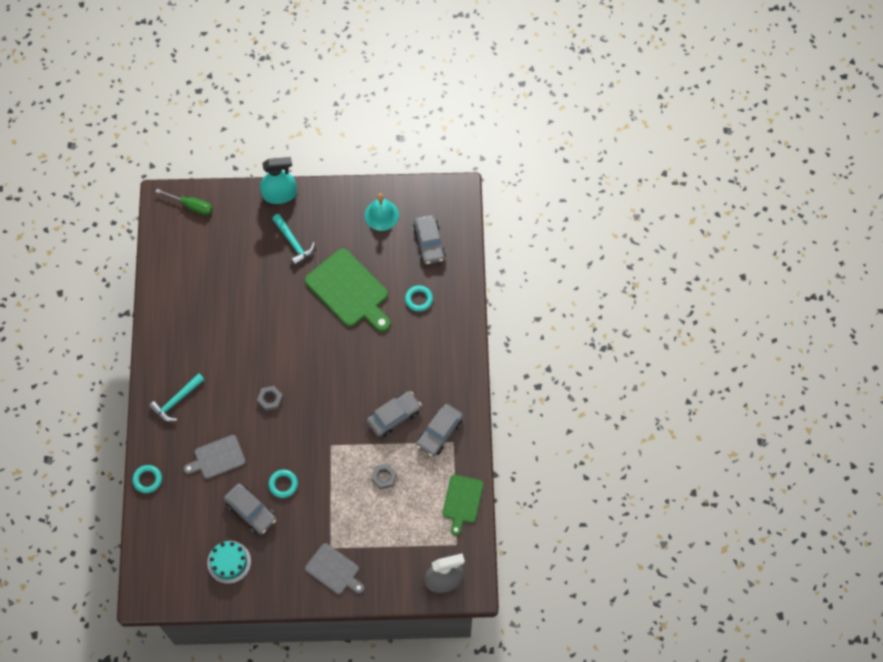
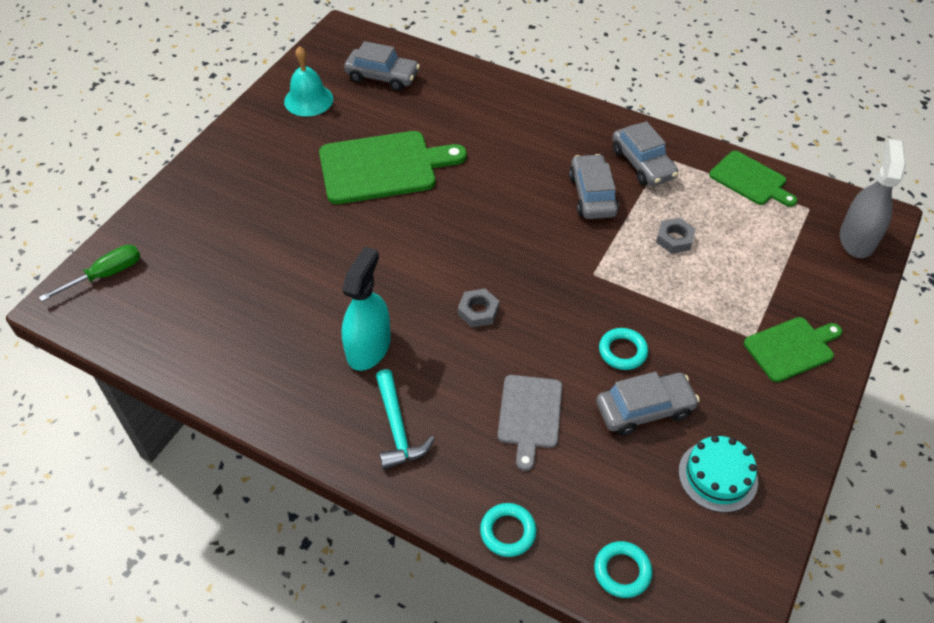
camera: 60 degrees left, 15 degrees down
(279, 194) = (186, 177): turquoise spray bottle -> turquoise spray bottle (368, 348)
(293, 242) = (267, 192): turquoise hammer -> none
(334, 570) = (791, 348): grey cutting board -> green cutting board
(419, 299) = (448, 112): turquoise ring -> turquoise ring (622, 571)

